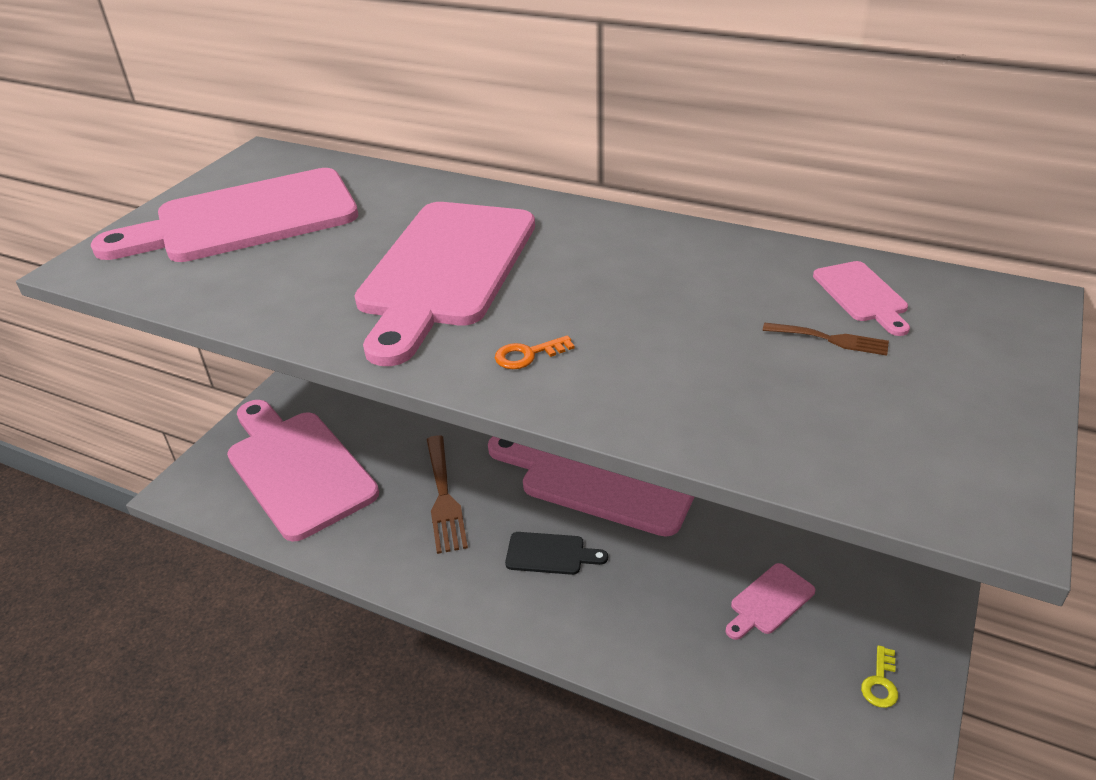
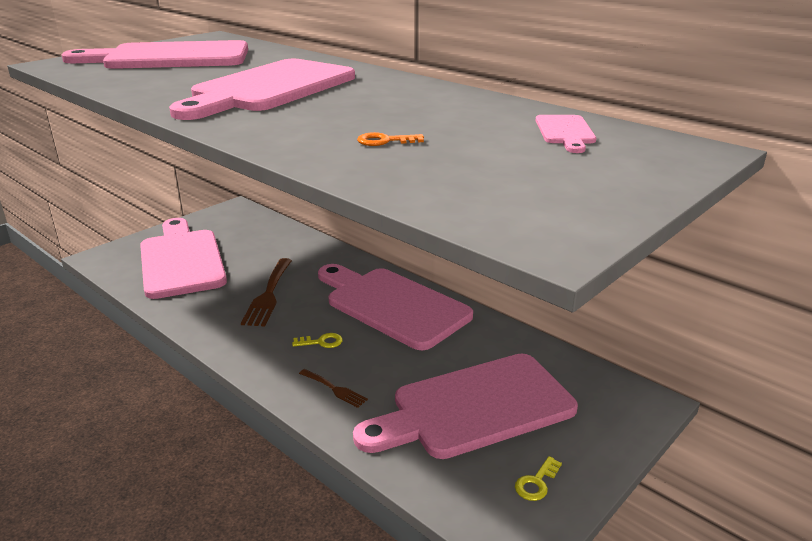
camera: 15 degrees right, 10 degrees down
(528, 355) = (279, 126): orange key -> orange key (385, 141)
(550, 554) = (321, 342): black cutting board -> yellow key
(769, 601) = (474, 407): pink cutting board -> pink cutting board, size x2.38
(831, 339) = (515, 147): brown fork -> brown fork (335, 389)

